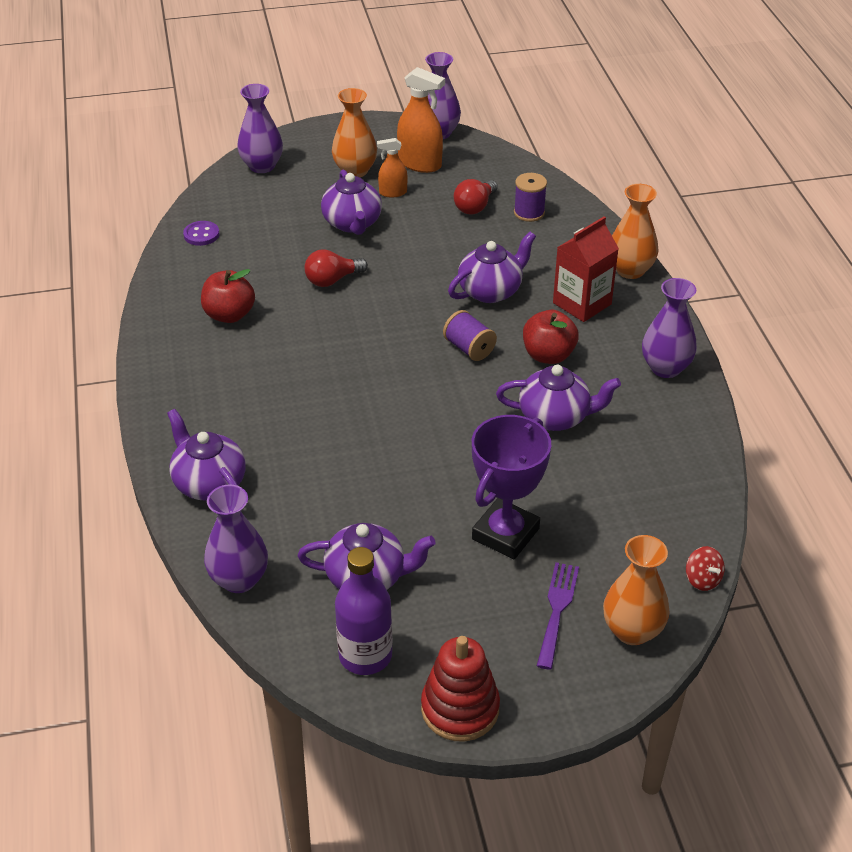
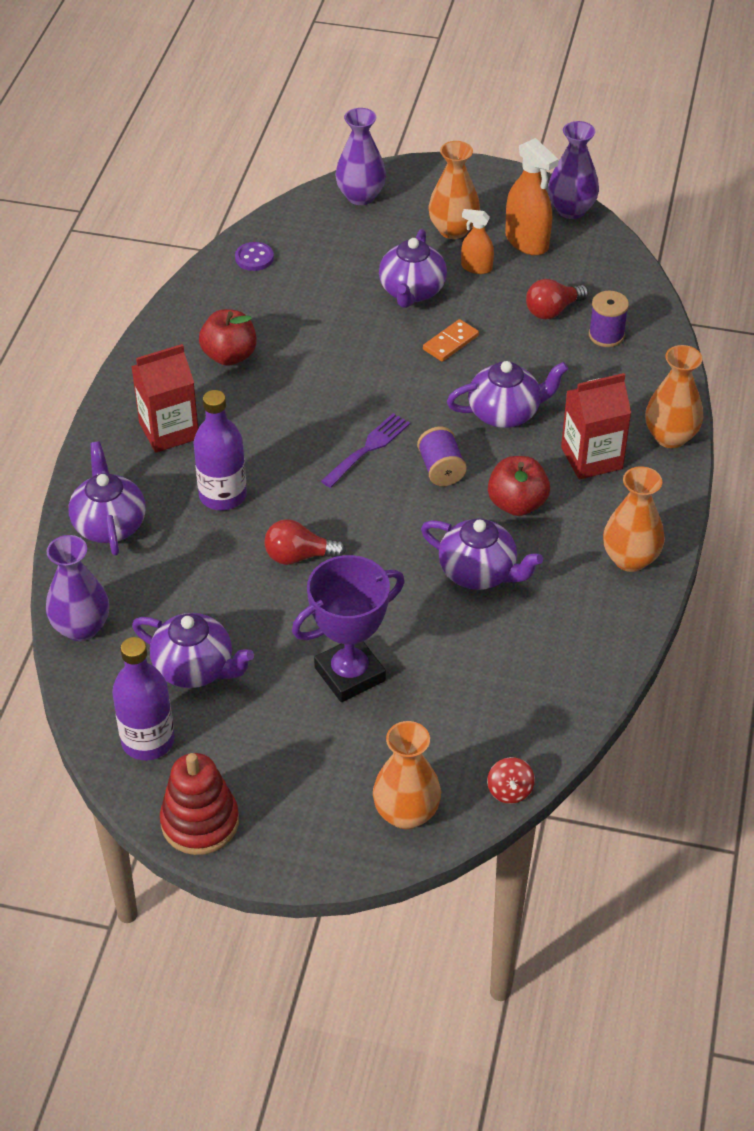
camera: 25 degrees right, 5 degrees up
(214, 389) = (169, 431): none -> red carton
(297, 426) = (222, 495): none -> purple bottle
(332, 280) = (352, 349): red light bulb -> red light bulb (299, 556)
(410, 252) = (450, 342): none -> orange domino
(557, 610) = (349, 766): purple fork -> purple fork (368, 448)
(665, 368) = (630, 559): purple vase -> orange vase

